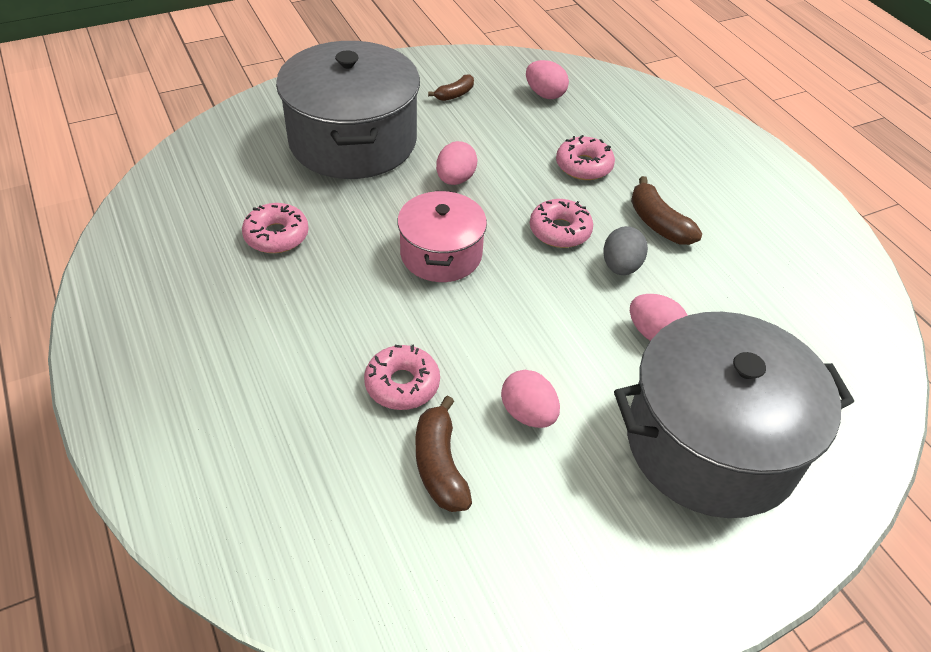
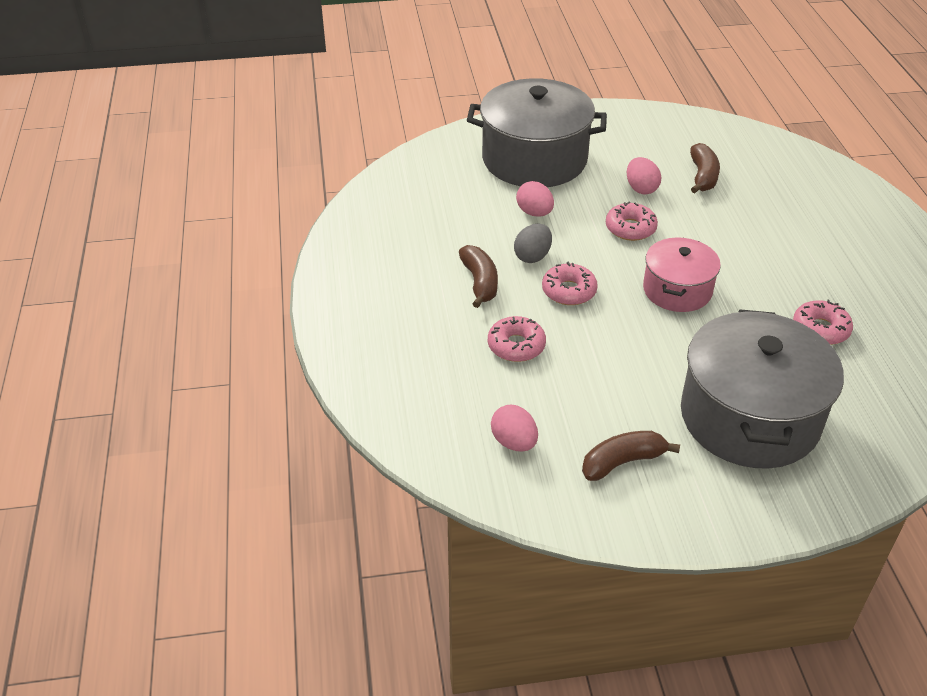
camera: 160 degrees left, 5 degrees down
(402, 384) = (721, 215): pink donut -> pink donut (630, 228)
(455, 94) = (622, 462): brown banana -> brown banana, size x1.59
(455, 179) = (648, 354): pink egg -> none

